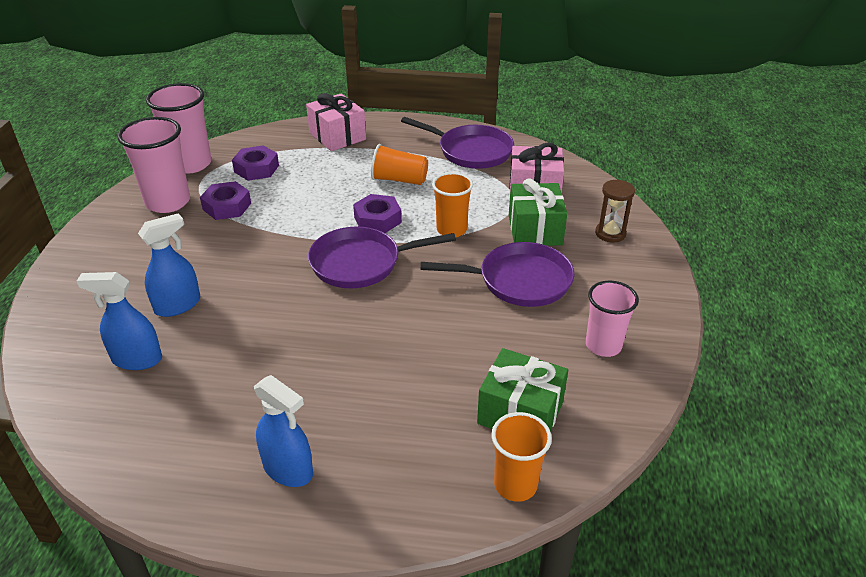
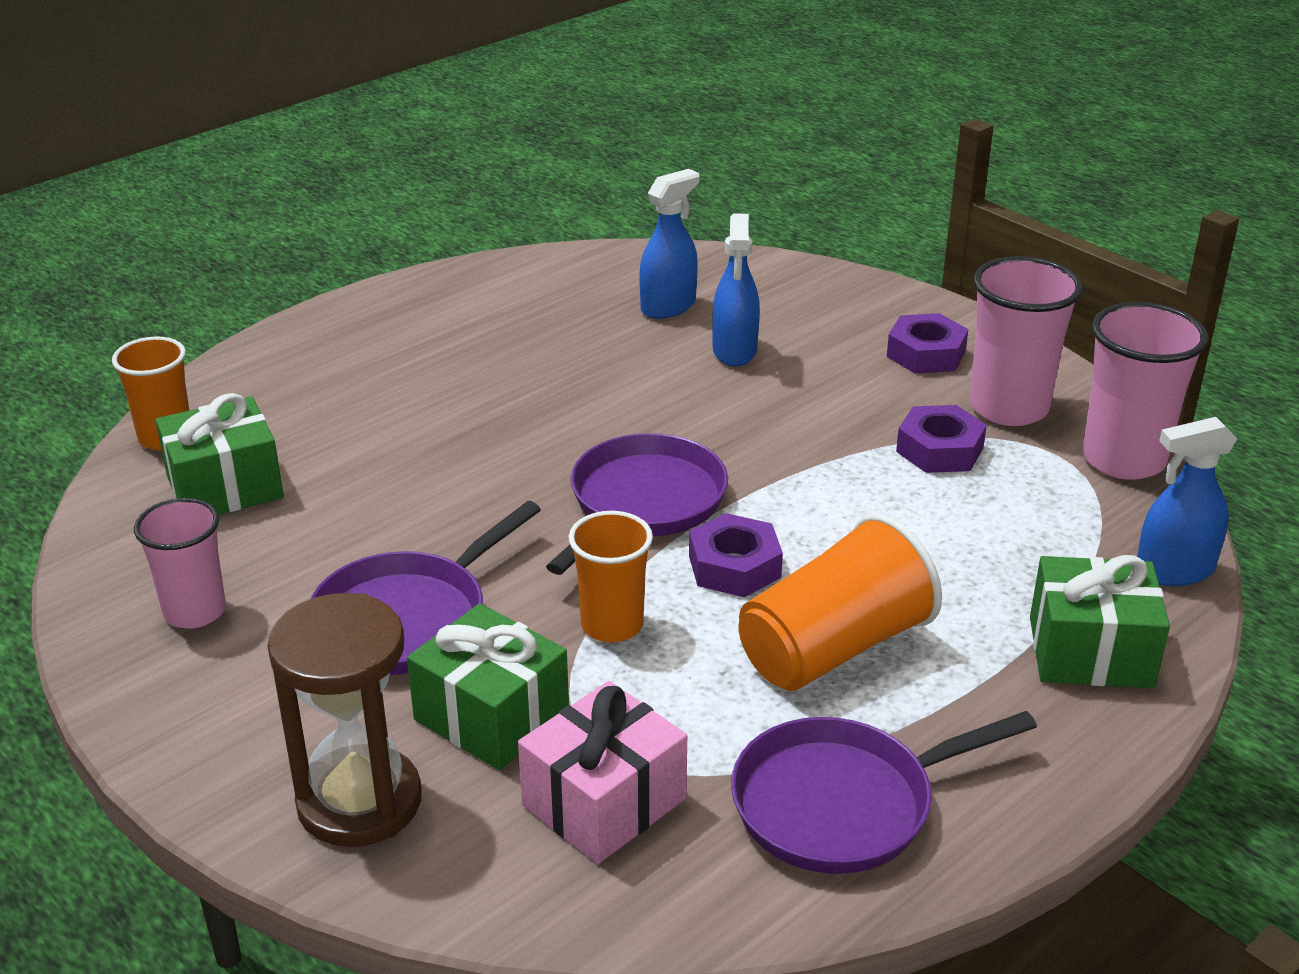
camera: 130 degrees right, 5 degrees down
(256, 169) = (1041, 514): purple nut -> purple nut (926, 354)
(288, 469) = (391, 335): blue spray bottle -> blue spray bottle (1174, 571)
(337, 136) = (1090, 652): pink gift -> green gift
(399, 180) = (833, 648): orange cup -> orange cup, size x1.52
(610, 233) = (359, 802): brown hourglass -> brown hourglass, size x1.75

